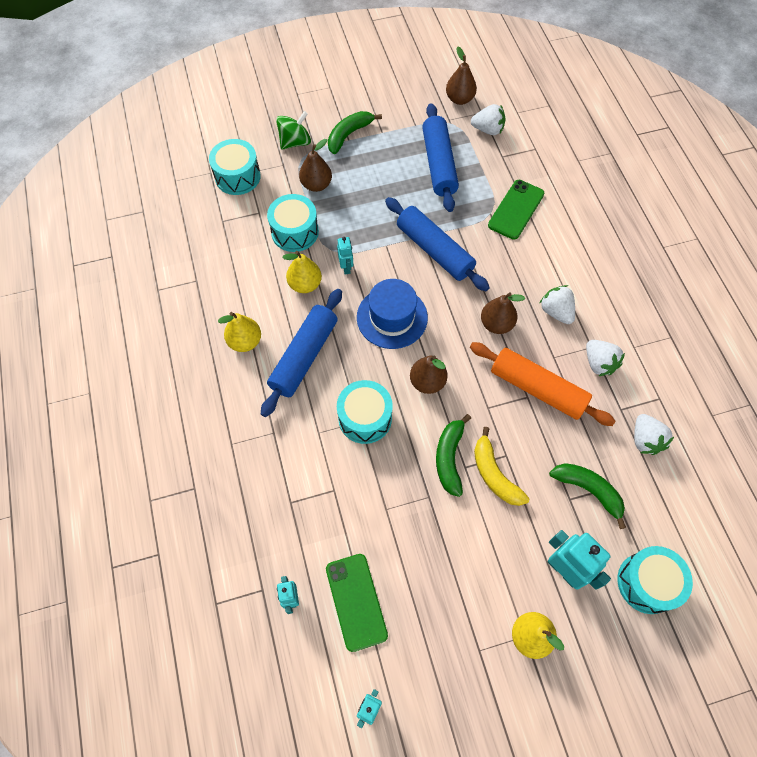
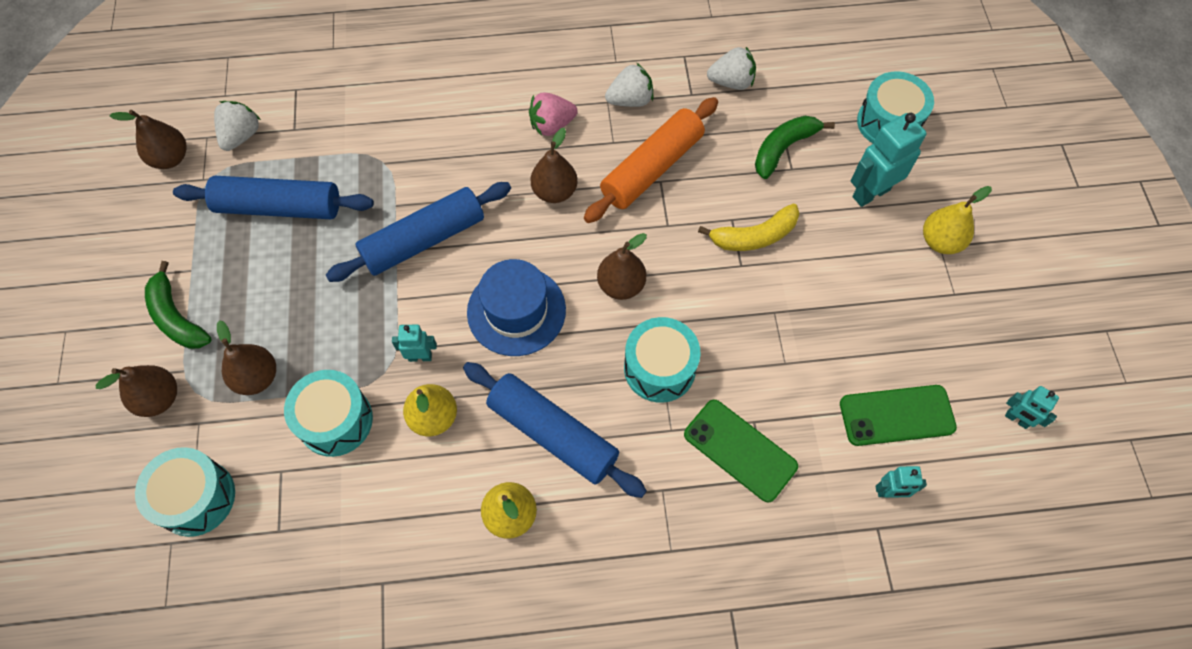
camera: 80 degrees left, 0 degrees up
(295, 142) = (159, 399): green spinning top -> brown pear
(449, 458) = (727, 280): green banana -> none
(516, 209) = (387, 132): green phone -> green phone (740, 450)
(556, 312) = (552, 125): white strawberry -> pink strawberry

